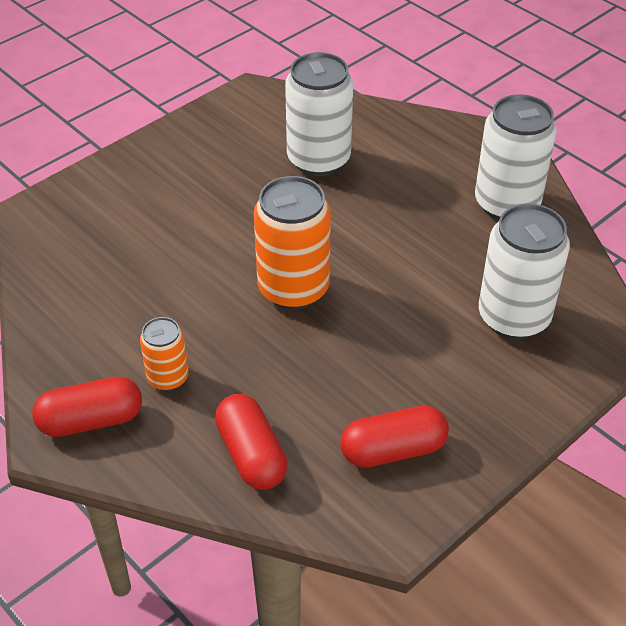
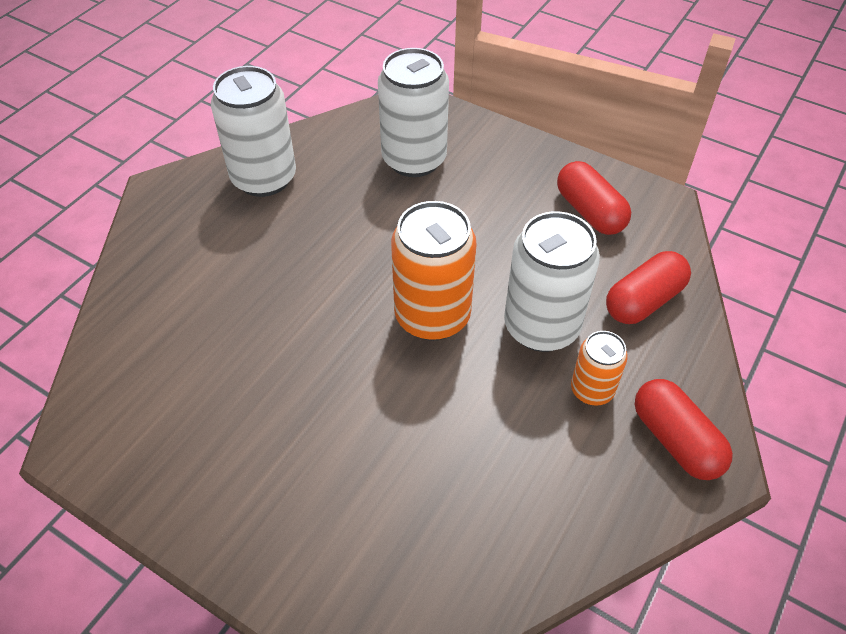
camera: 105 degrees left, 5 degrees up
(318, 159) = (215, 339): white can -> white can (541, 327)

